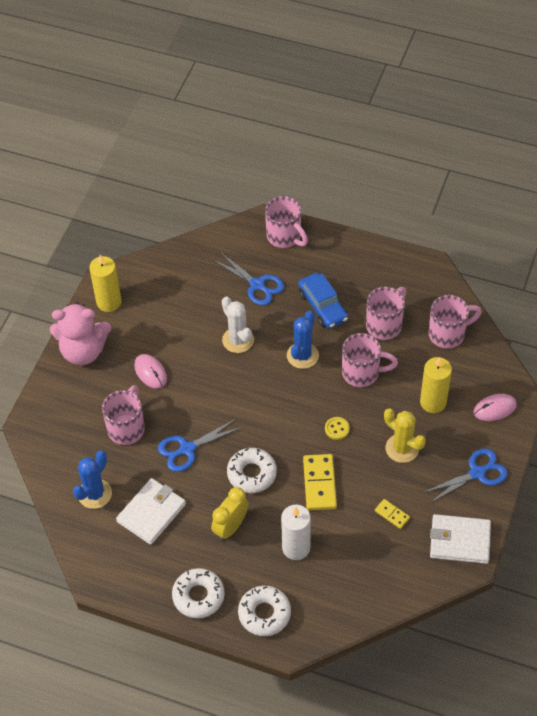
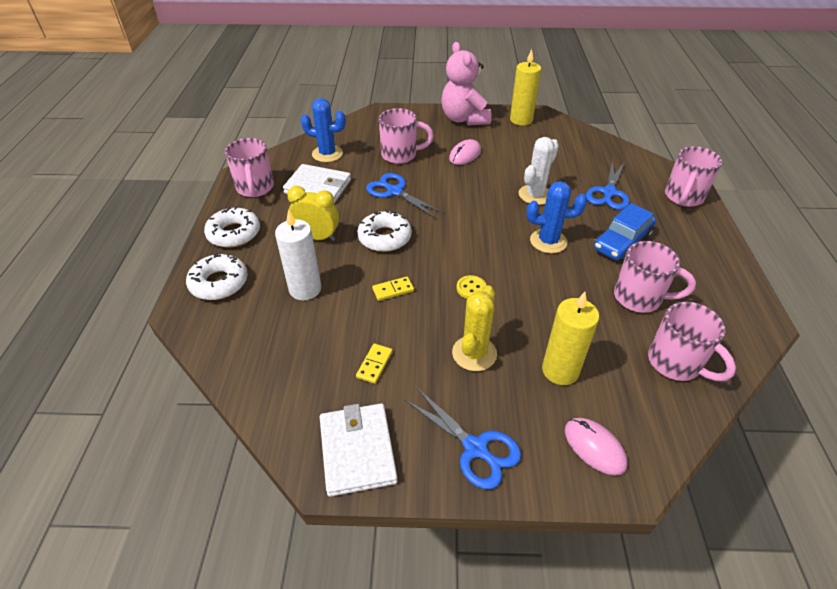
camera: 70 degrees right, 10 degrees down
(319, 483) = (393, 290): yellow domino -> yellow domino, size x0.54
(362, 373) = (558, 293): pink mug -> pink mug (255, 188)

